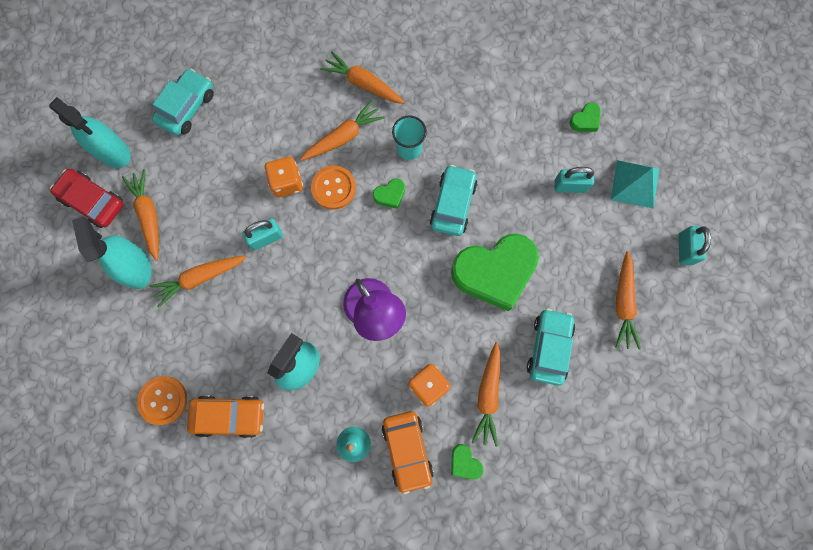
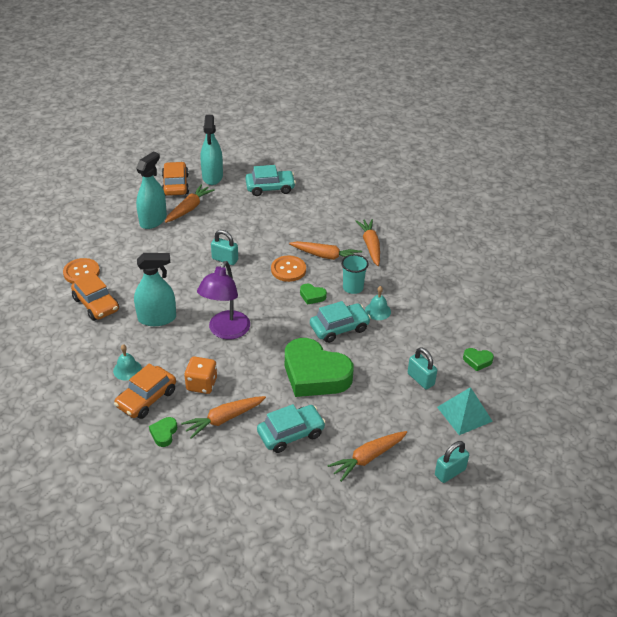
camera: 50 degrees right, 35 degrees down
(93, 201) = (175, 185): red car -> orange car
(200, 278) = (171, 247): orange carrot -> none
(287, 182) = (269, 249): orange dice -> none
(458, 152) = (377, 311): none -> turquoise bell

